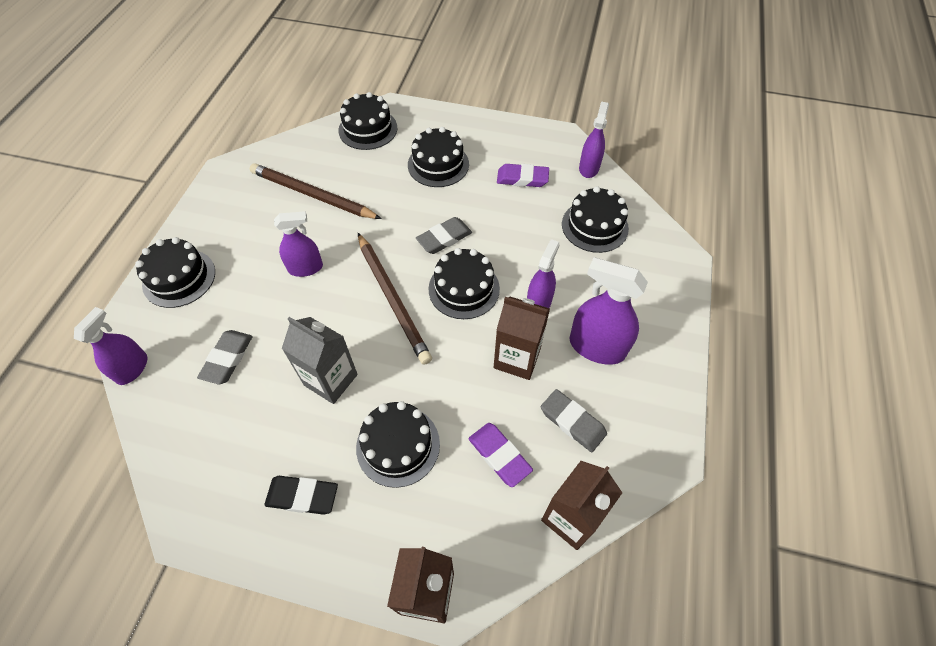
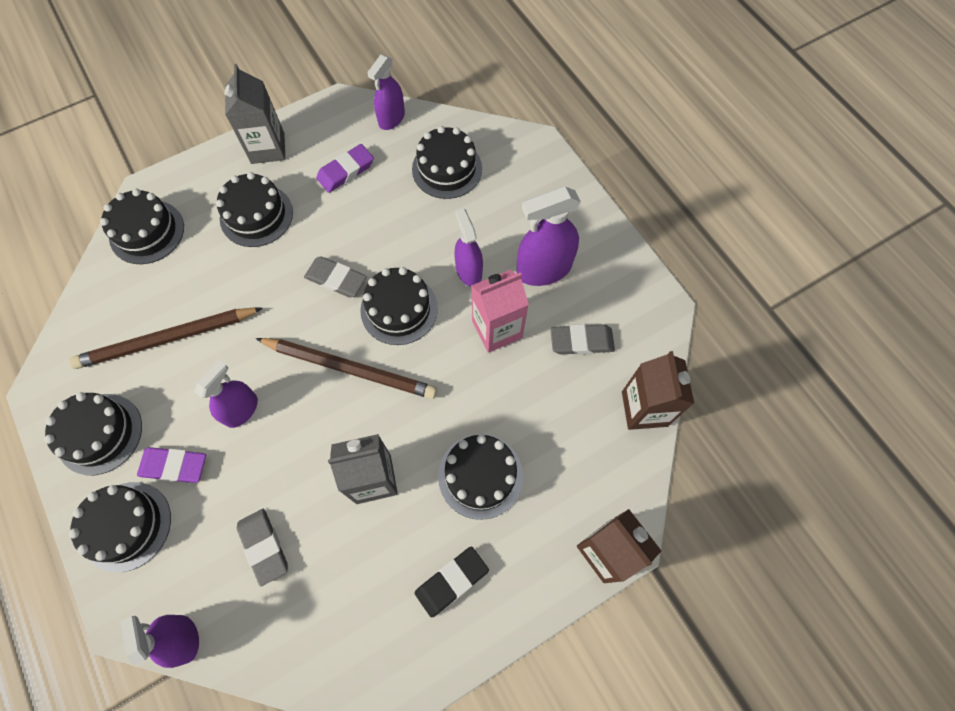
camera: 45 degrees left, 10 degrees up
(224, 217) = (100, 434): none -> black cake
(444, 238) = (336, 279): grey eraser -> grey eraser turned 75 degrees counterclockwise
(487, 131) = (268, 148): none -> grey carton
(499, 455) = (558, 412): purple eraser -> purple eraser (174, 466)
(517, 358) = (497, 329): brown carton -> pink carton
(589, 168) = (391, 118): purple spray bottle -> purple spray bottle turned 120 degrees counterclockwise

